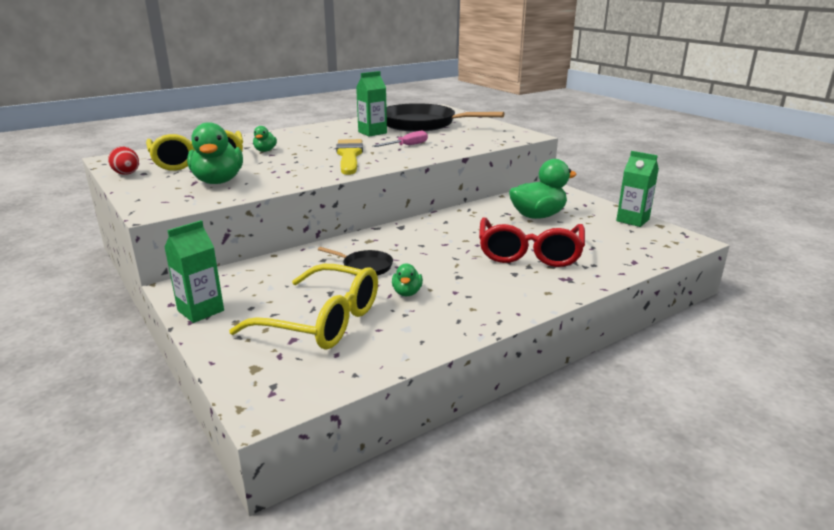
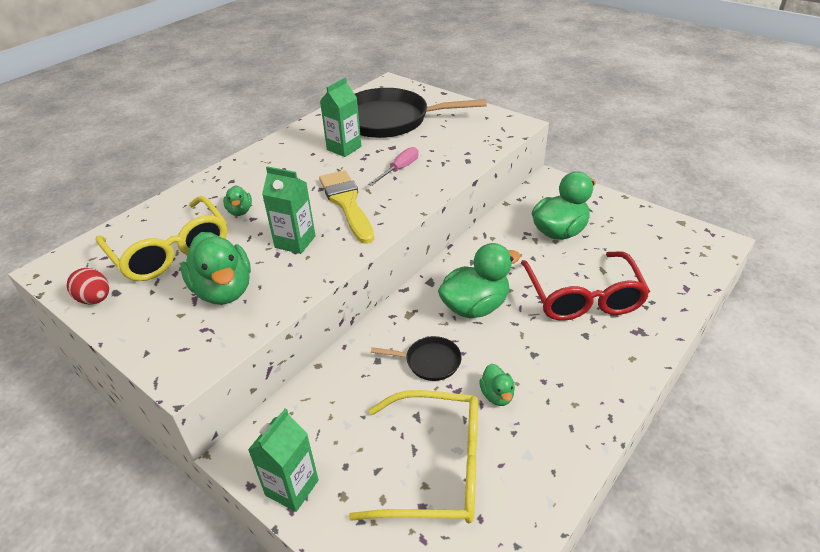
camera: 15 degrees left, 15 degrees up
(428, 244) = (475, 306): none -> green duck
(632, 220) = (652, 219): green carton -> green carton (295, 242)

